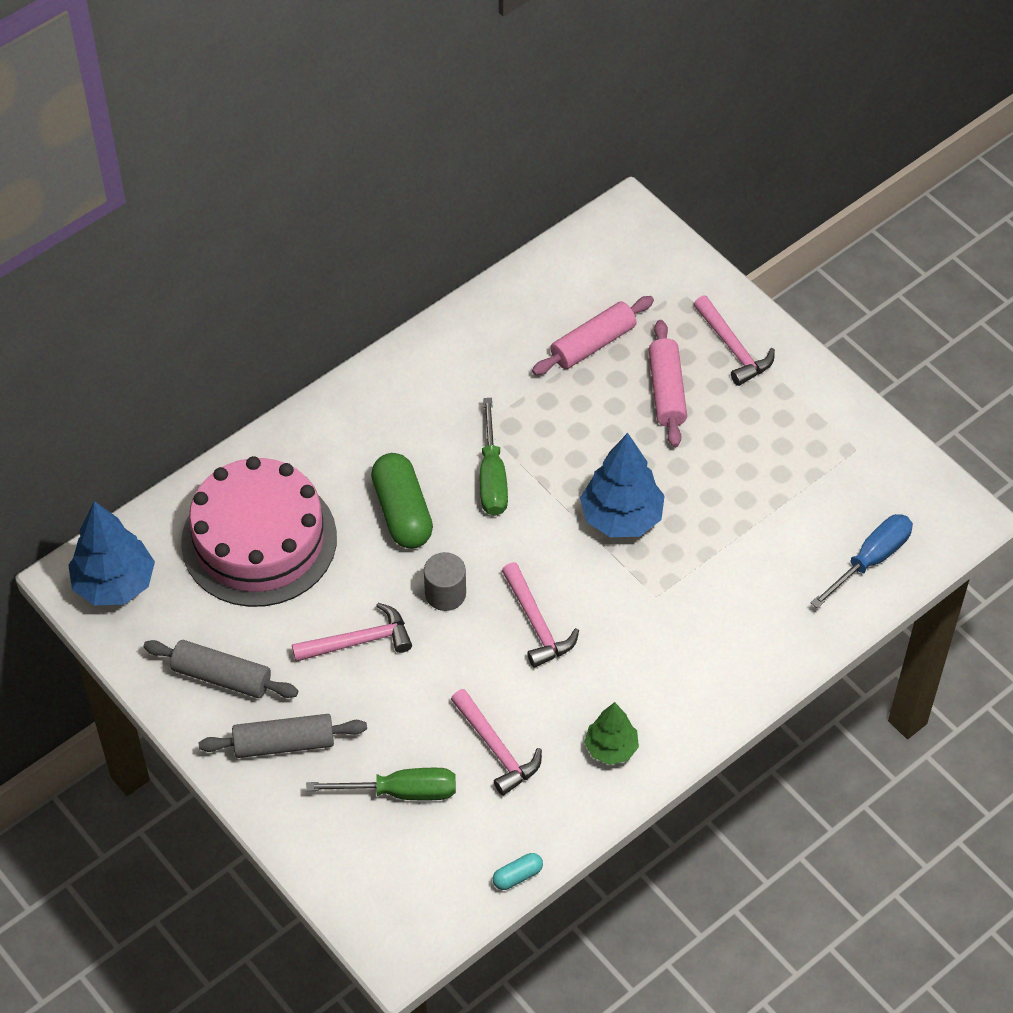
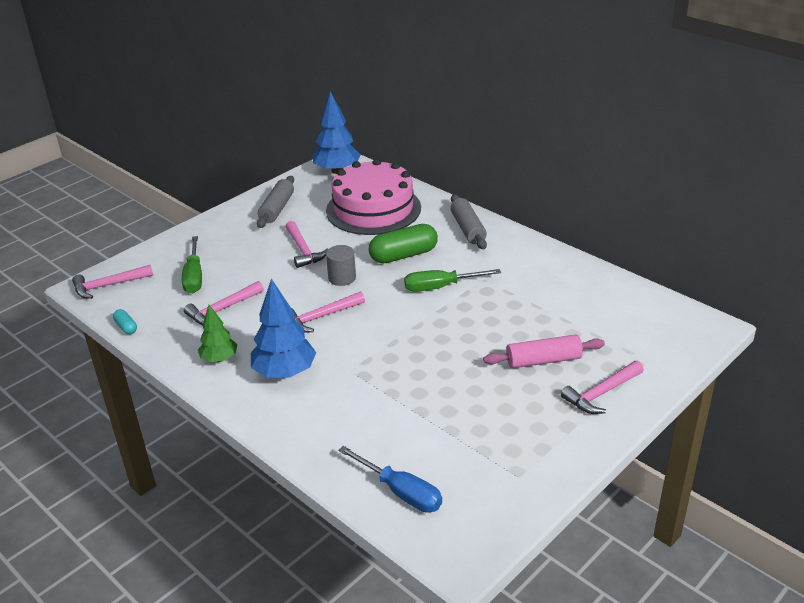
camera: 85 degrees right, 20 degrees down
(284, 743) = (231, 233): grey rolling pin -> grey rolling pin (468, 229)
(401, 915) = (108, 286): none -> pink hammer
(593, 344) = (574, 320): pink rolling pin -> none
(621, 517) = (418, 347): blue tree -> blue tree (285, 372)

